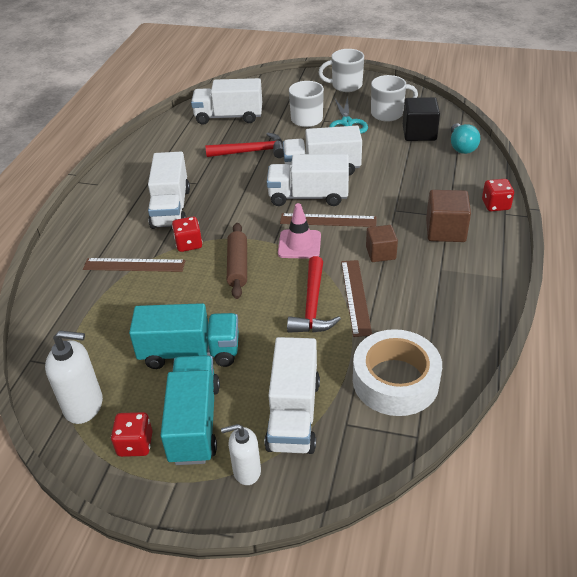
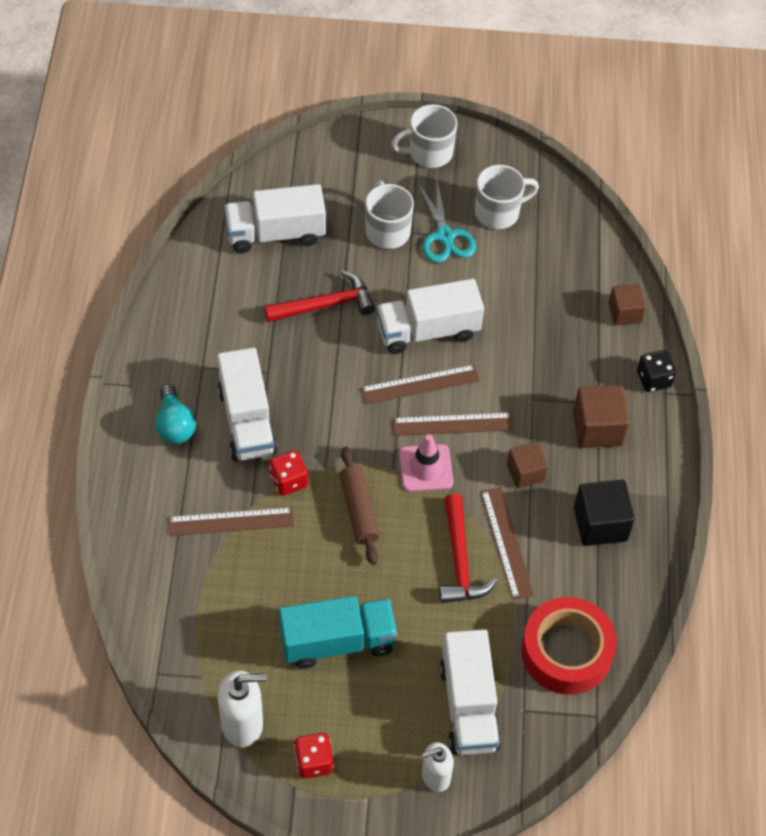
camera: 15 degrees left, 15 degrees up
(194, 422) = (368, 729): turquoise truck -> none
(308, 196) = (420, 384): white truck -> brown ruler
(395, 381) = (566, 652): white tape -> red tape
(419, 133) = (545, 250): black cube -> black cube (600, 524)
(461, 147) = (603, 274): turquoise light bulb -> turquoise light bulb (175, 425)
(475, 167) = (625, 313): none -> brown cube
(495, 205) = (653, 379): red dice -> black dice

